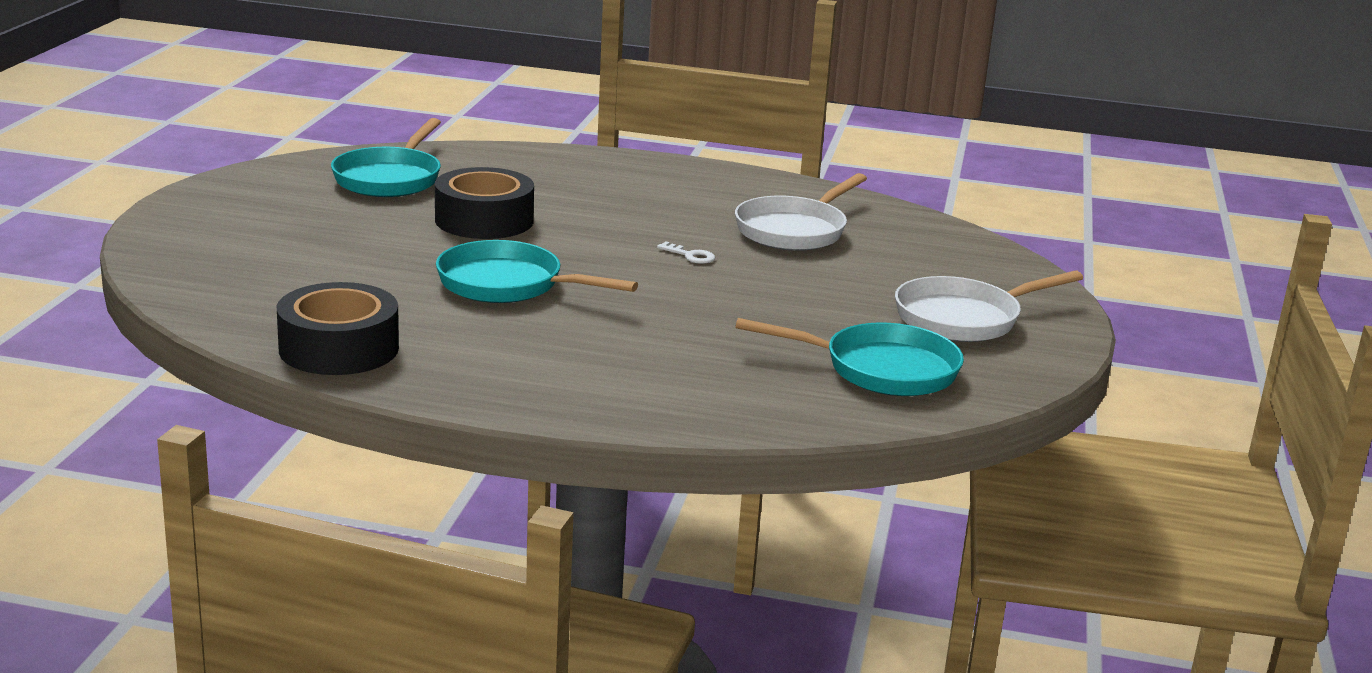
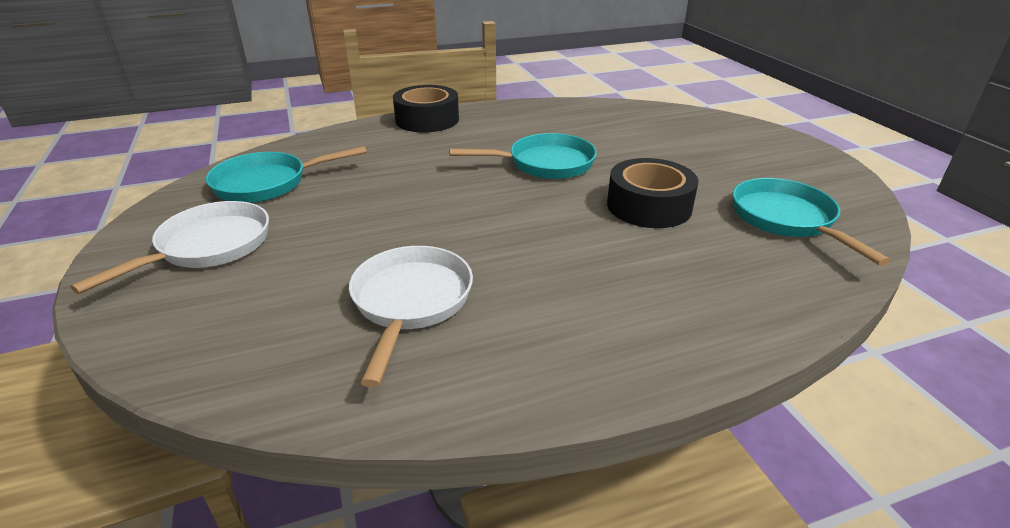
camera: 150 degrees right, 10 degrees up
(339, 348) = (556, 111): black tape -> black tape (427, 120)
(690, 256) = (468, 230): white key -> none

